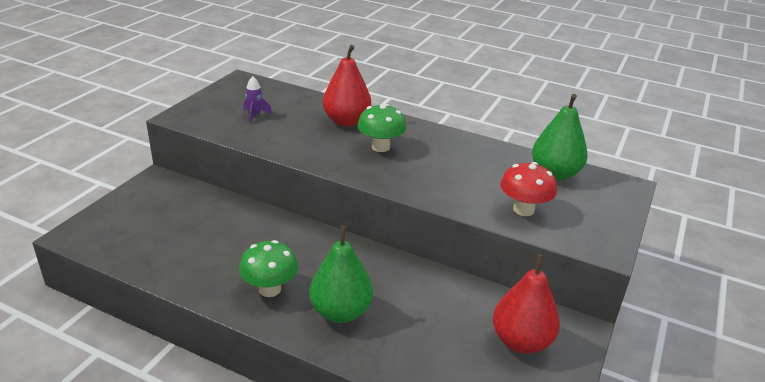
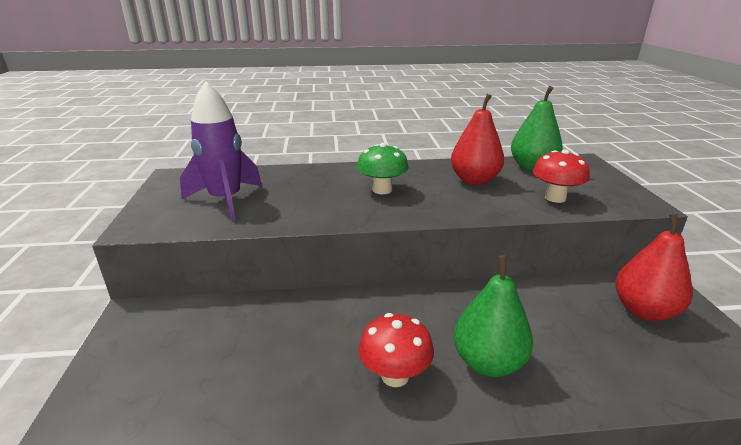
camera: 30 degrees left, 5 degrees down
(255, 115) = (226, 200): purple rocket -> purple rocket, size x2.34
(270, 289) = (395, 376): green mushroom -> red mushroom
(346, 121) = (323, 180): red pear -> red pear (474, 180)

